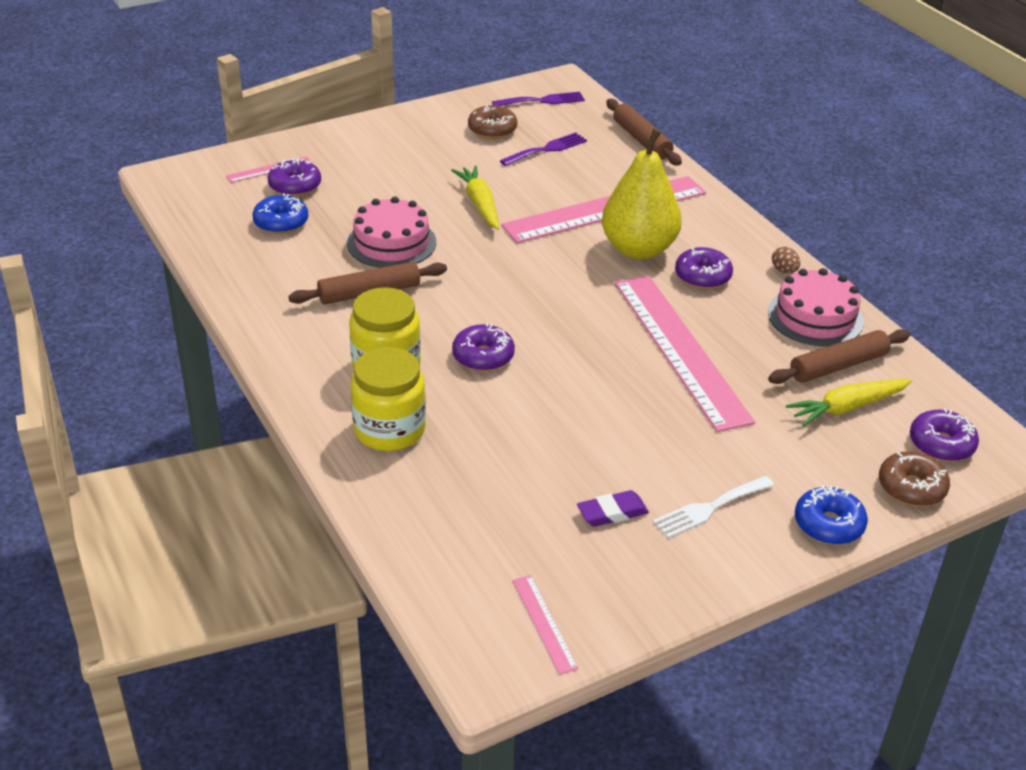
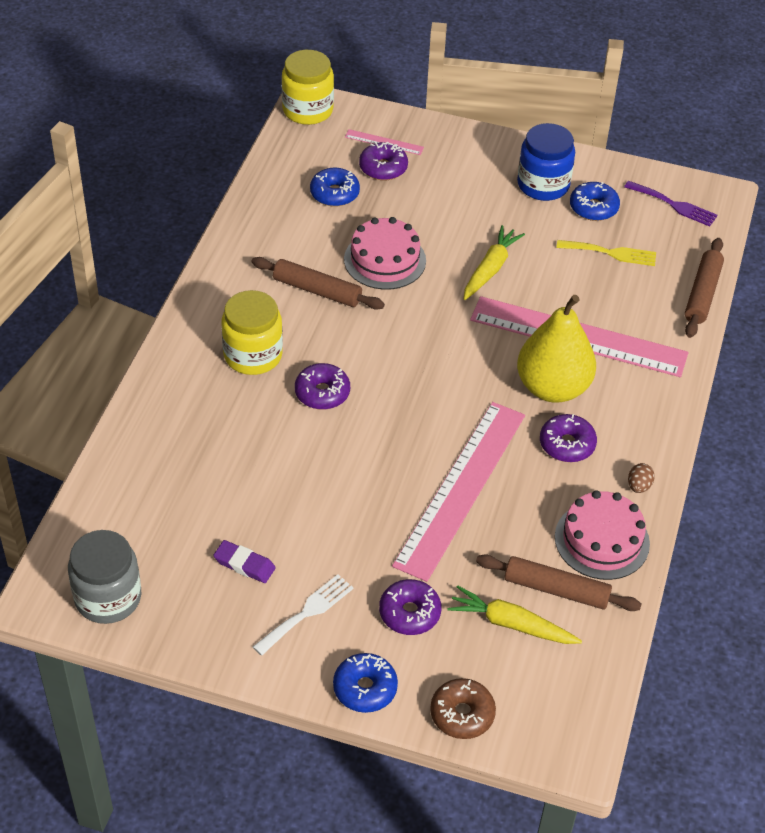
camera: 45 degrees right, 10 degrees up
(389, 429) = (195, 401): yellow jar -> yellow jar (307, 110)
(435, 134) = (543, 185): none -> blue jar
(492, 130) = (593, 208): brown donut -> blue donut
(544, 623) = (108, 597): pink ruler -> grey jar
(547, 149) = (611, 253): purple fork -> yellow fork
(709, 508) = (307, 612): white fork -> white fork turned 120 degrees clockwise
(941, 444) = (535, 705): purple donut -> purple donut (409, 613)

